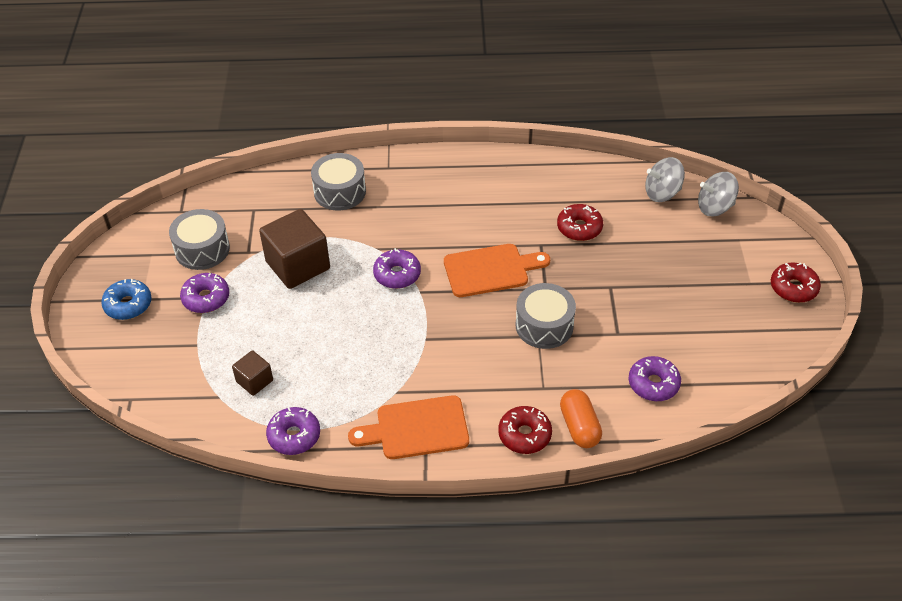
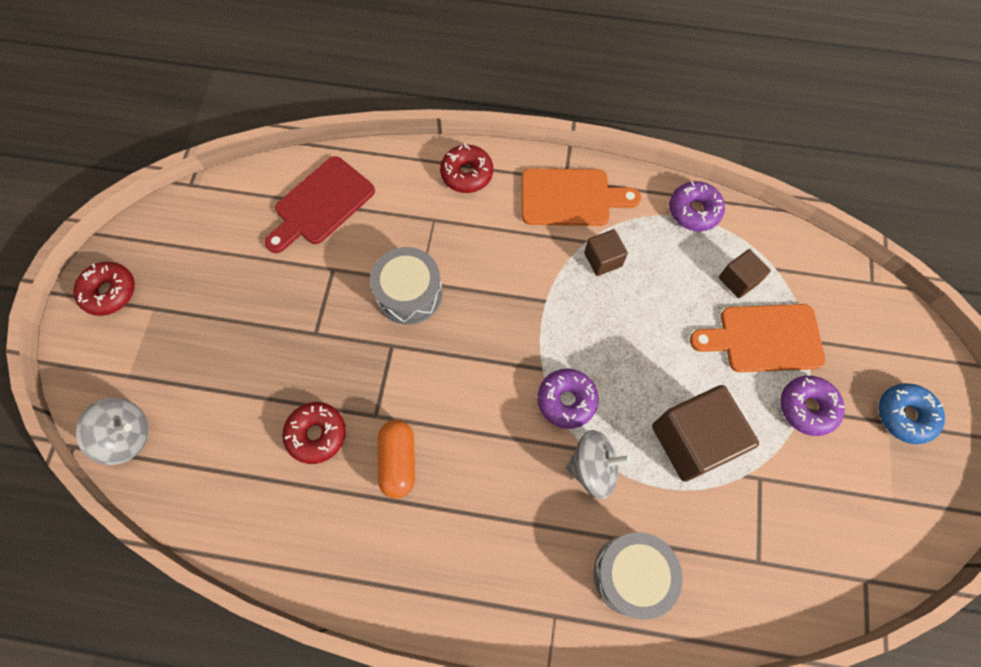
camera: 170 degrees left, 20 degrees up
(202, 249) = (823, 495): grey drum -> none
(379, 378) = (603, 259): none -> brown cube
(490, 270) = (449, 385): orange cutting board -> orange cutting board (764, 338)
(579, 427) = (411, 173): orange capsule -> orange capsule (398, 461)
(653, 384) = (321, 204): purple donut -> red cutting board
(662, 193) = (181, 477): grey spinning top -> grey spinning top (593, 468)

